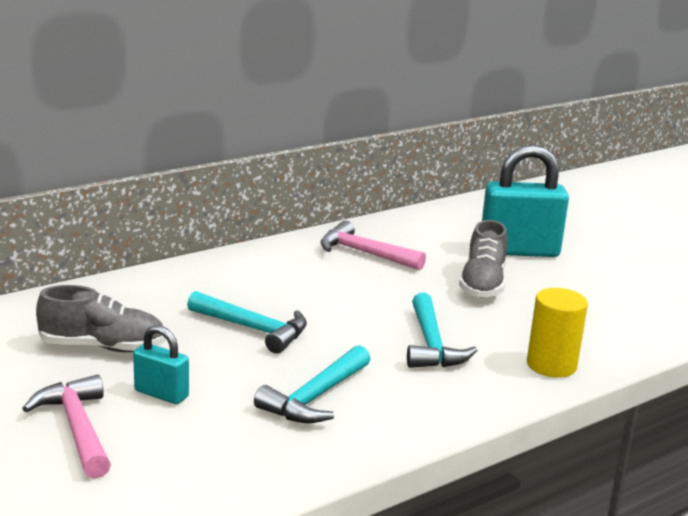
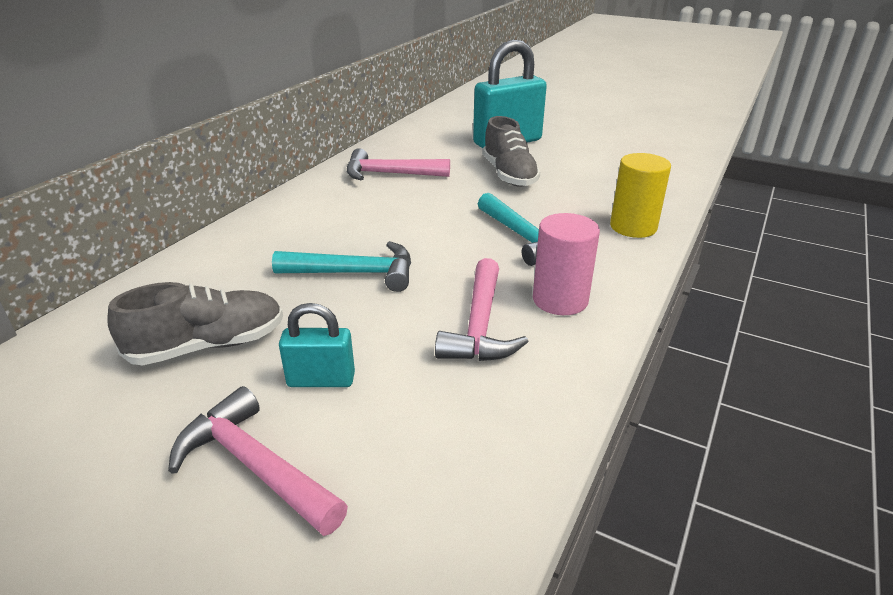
camera: 25 degrees left, 10 degrees up
(315, 397) = (480, 325): turquoise hammer -> pink hammer
(405, 401) = (560, 300): none -> pink cylinder

